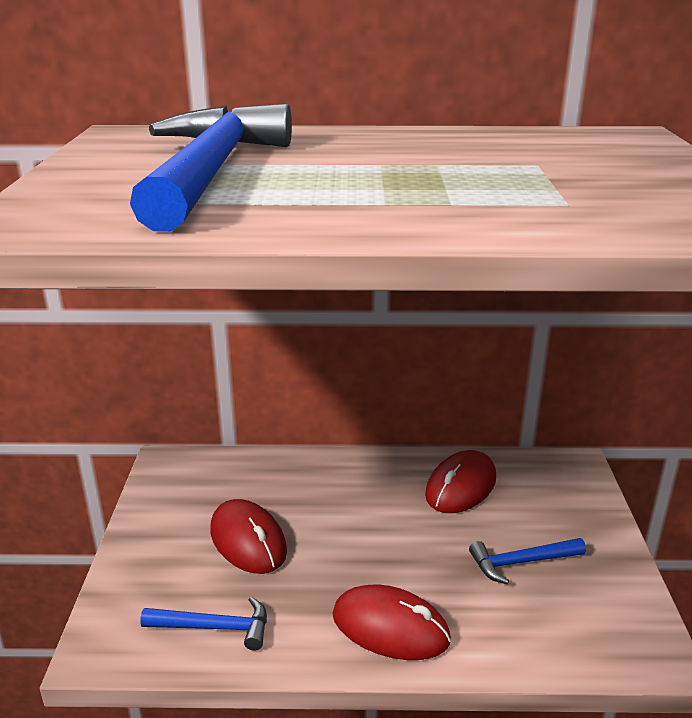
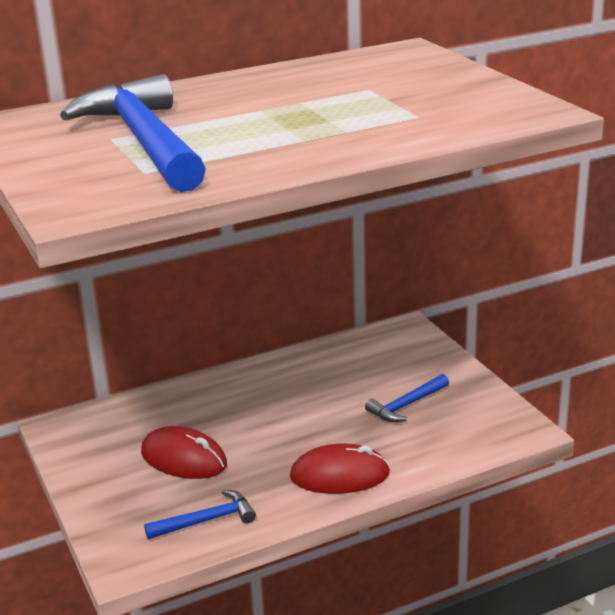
camera: 25 degrees left, 0 degrees up
(461, 486) = (328, 369): red mouse -> none

